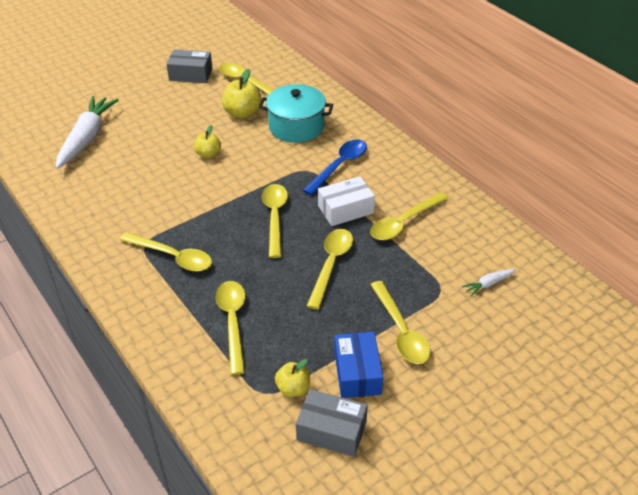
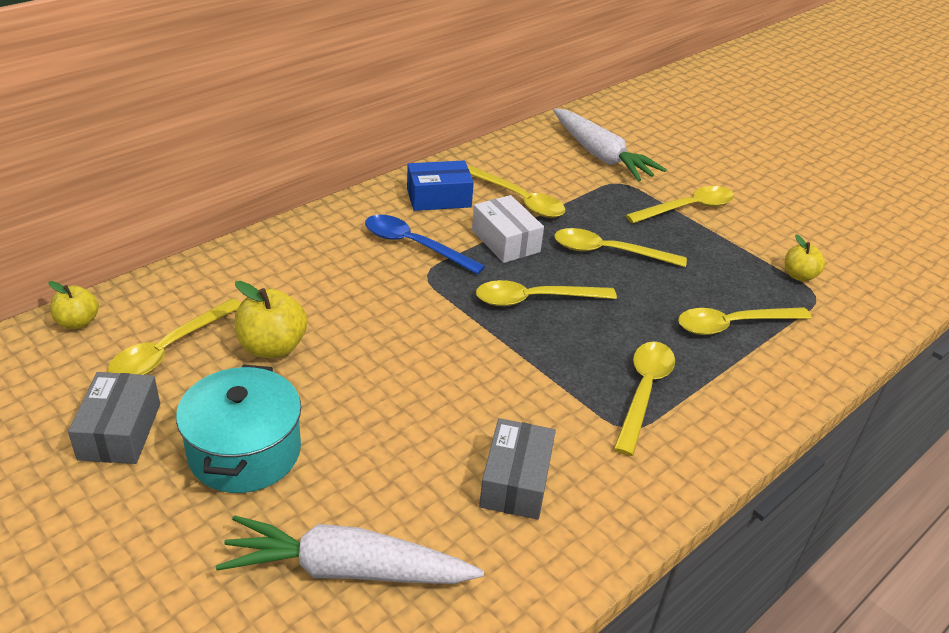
camera: 100 degrees left, 5 degrees down
(208, 154) = (394, 378): yellow apple -> yellow apple (78, 322)
(296, 127) = (317, 286): turquoise pot -> turquoise pot (245, 451)
(331, 430) = (832, 251): grey box -> grey box (515, 481)
(357, 373) = (755, 235): blue box -> blue box (439, 198)
(488, 284) = (600, 155): white carrot -> white carrot, size x2.34

